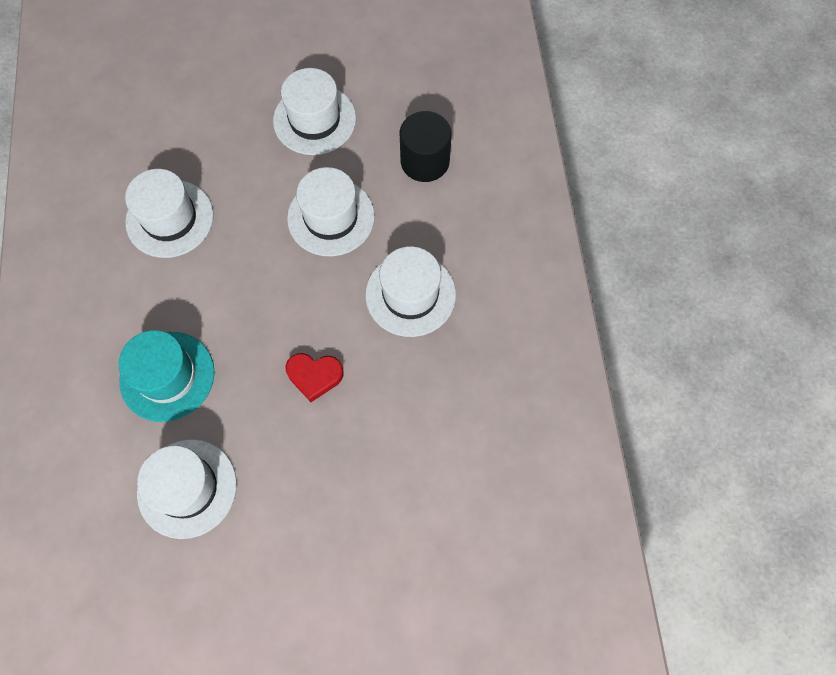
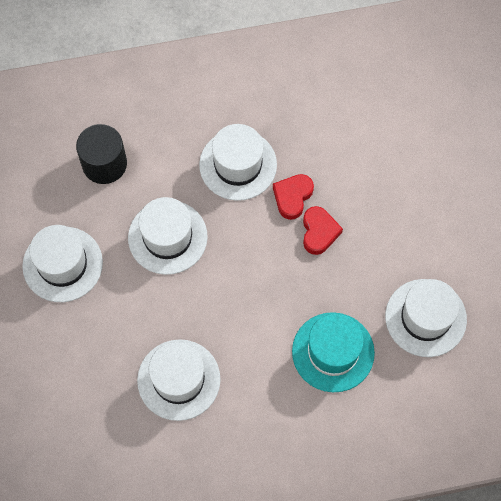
camera: 95 degrees left, 0 degrees up
(363, 351) = (292, 197): none -> red heart

